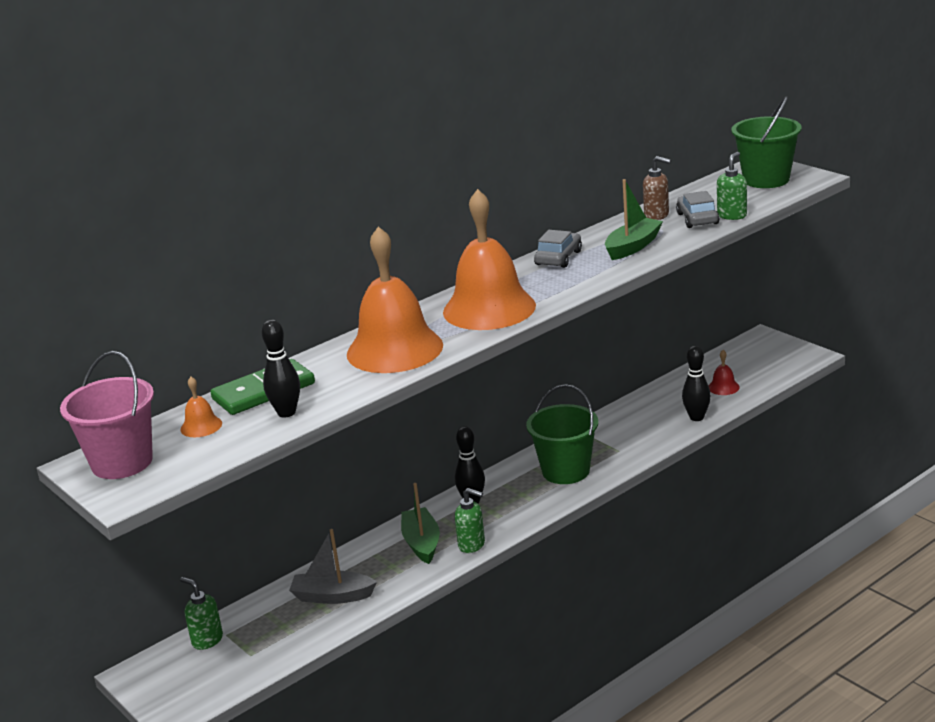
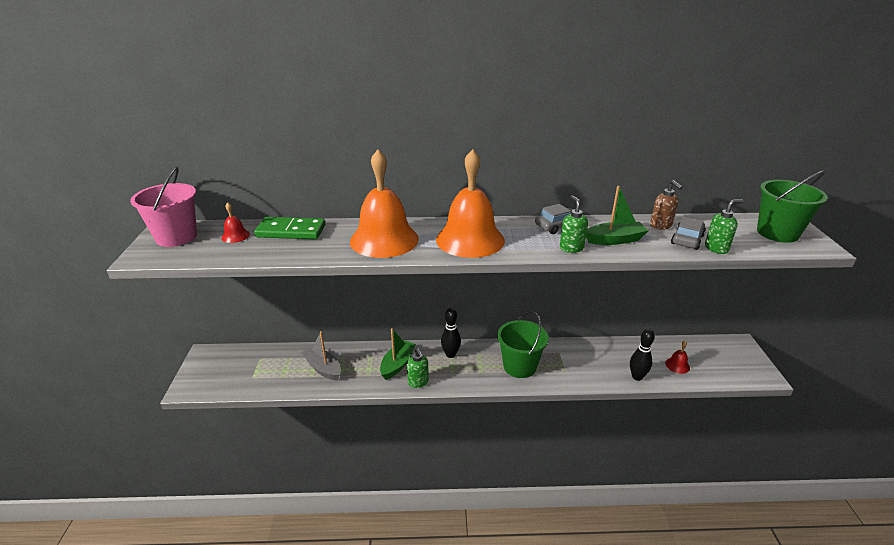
camera: 35 degrees right, 5 degrees up
(201, 426) = (235, 236): orange bell -> red bell
(207, 640) = (249, 356): green soap dispenser -> green soap dispenser (571, 248)
(286, 413) = (277, 249): black bowling pin -> none

